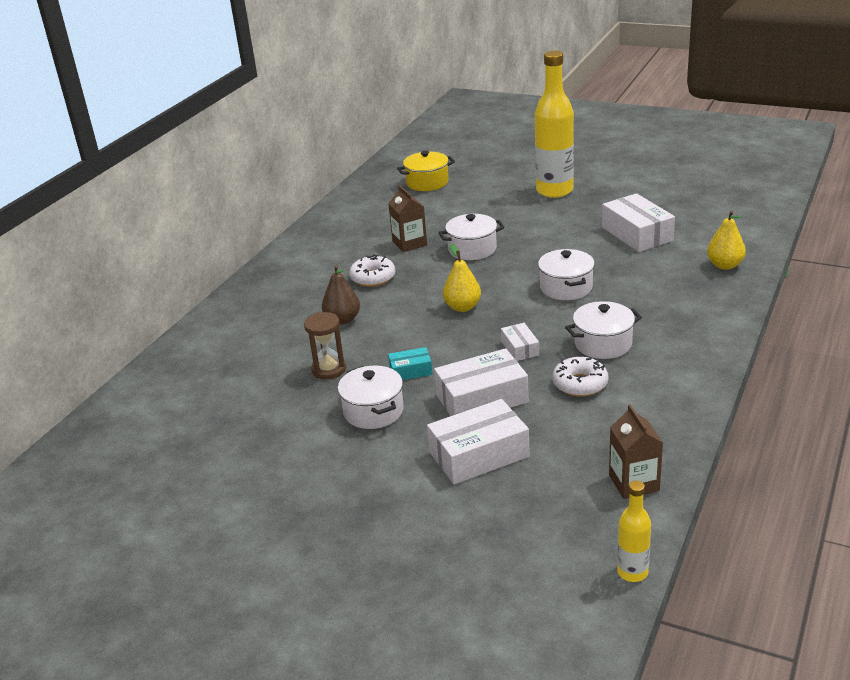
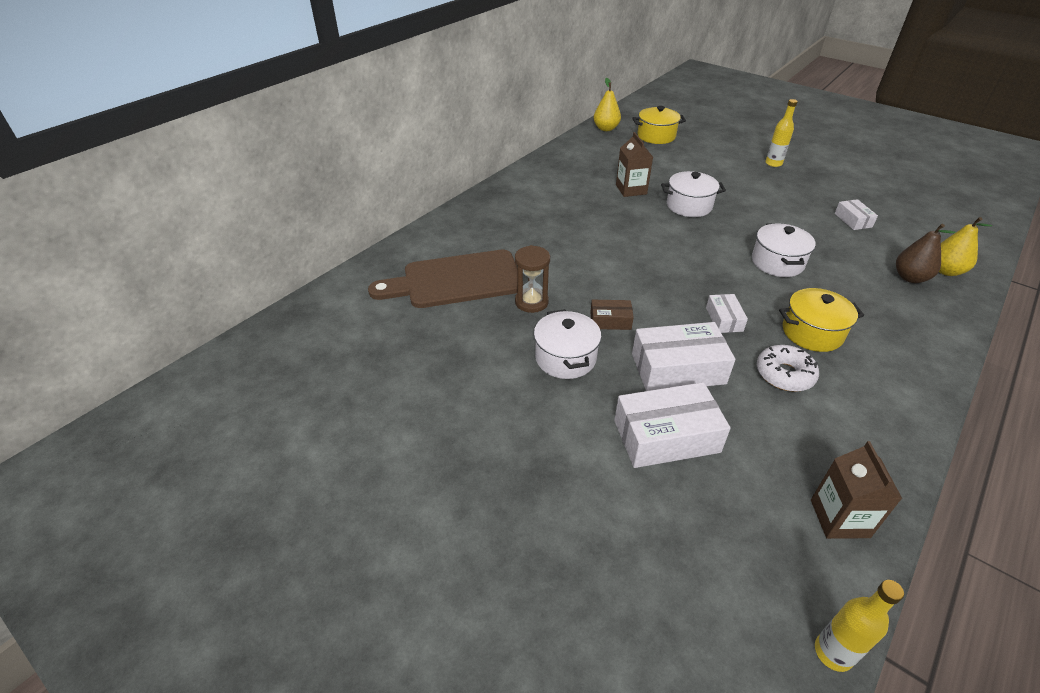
camera: 10 degrees right, 10 degrees up
(245, 365) = (455, 280): none -> brown cutting board
(342, 320) = (555, 253): brown pear -> brown pear (910, 278)
(373, 278) = (591, 216): white donut -> none
(410, 371) = (610, 321): turquoise box -> brown box
(462, 307) = (672, 263): yellow pear -> yellow pear (606, 129)
(554, 190) = (773, 163): yellow bottle -> yellow bottle, size x0.49
(603, 344) = (812, 333): white pot -> yellow pot
(637, 234) = (853, 220): white box -> white box, size x0.52

